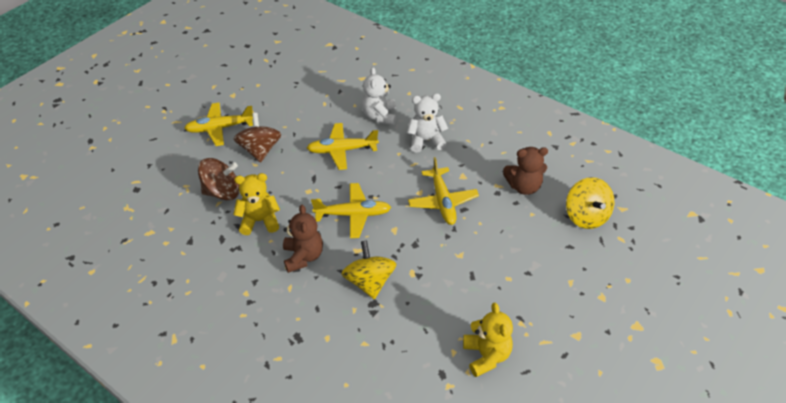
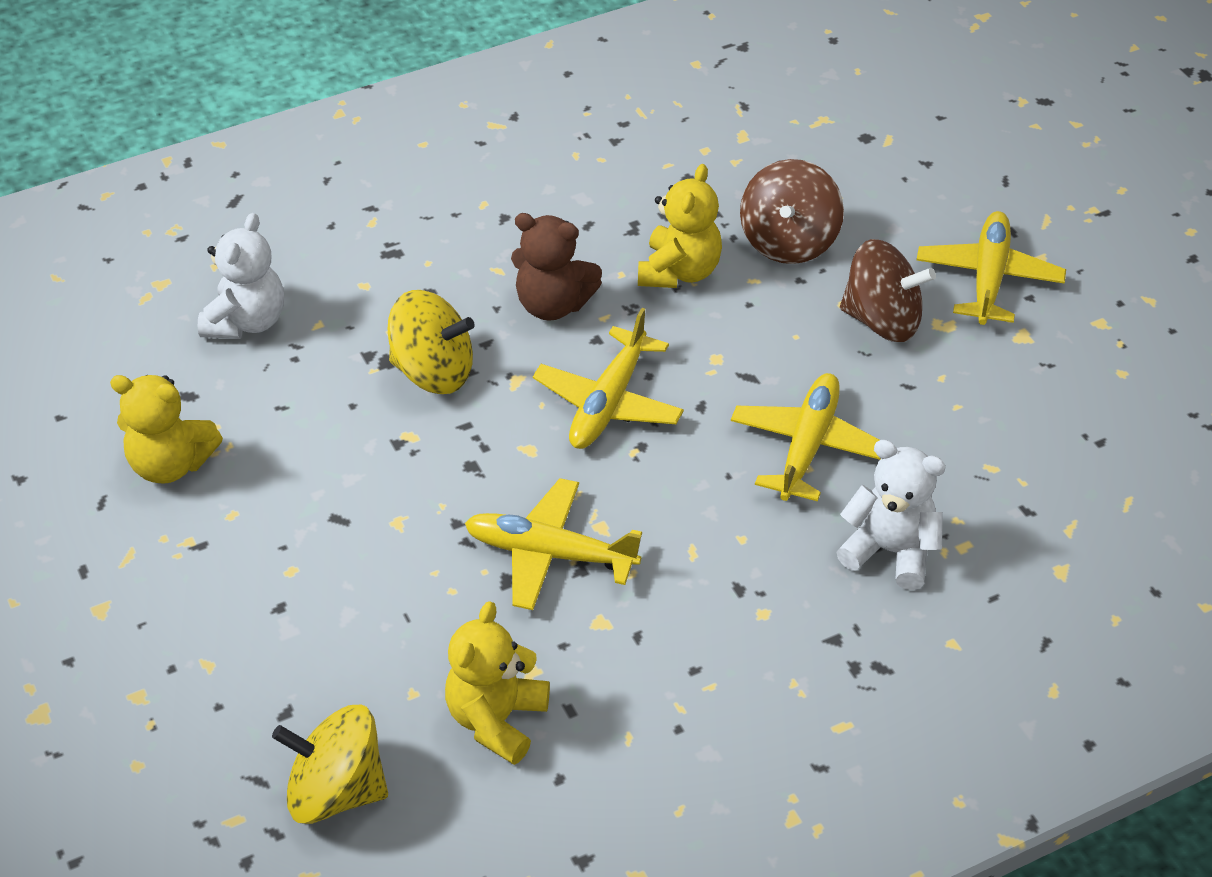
camera: 115 degrees right, 0 degrees up
(426, 140) = (755, 604): white teddy bear -> white teddy bear (247, 321)
(524, 186) = (496, 719): brown teddy bear -> yellow teddy bear

